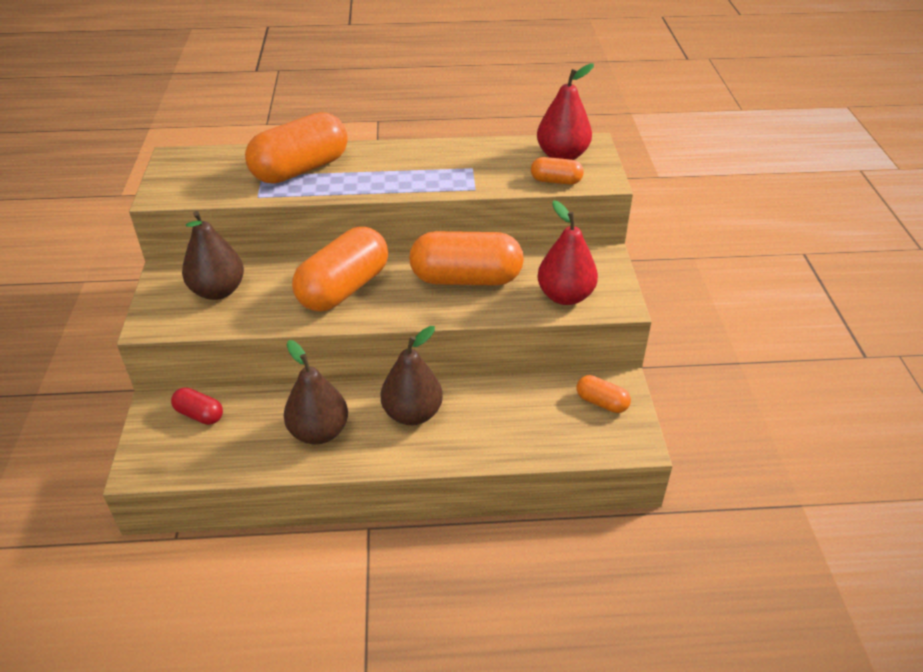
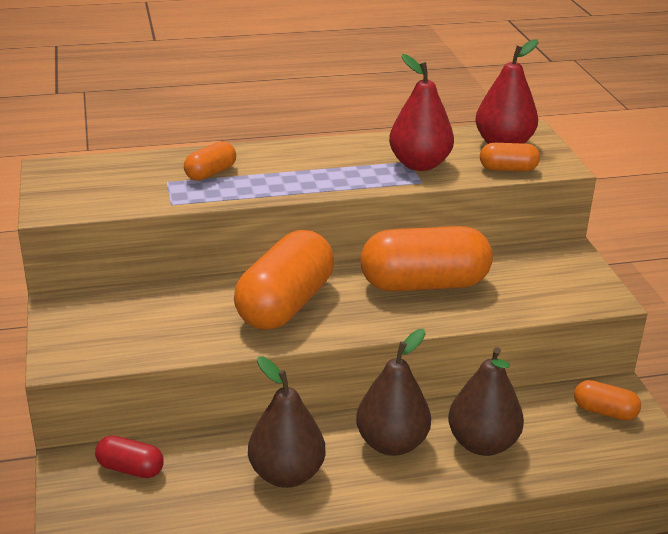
camera: 10 degrees left, 10 degrees down
(218, 291) = (133, 318): brown pear -> brown pear (482, 443)
(300, 169) = (210, 173): orange capsule -> orange capsule, size x0.48
(565, 296) = (543, 294): red pear -> red pear (419, 164)

